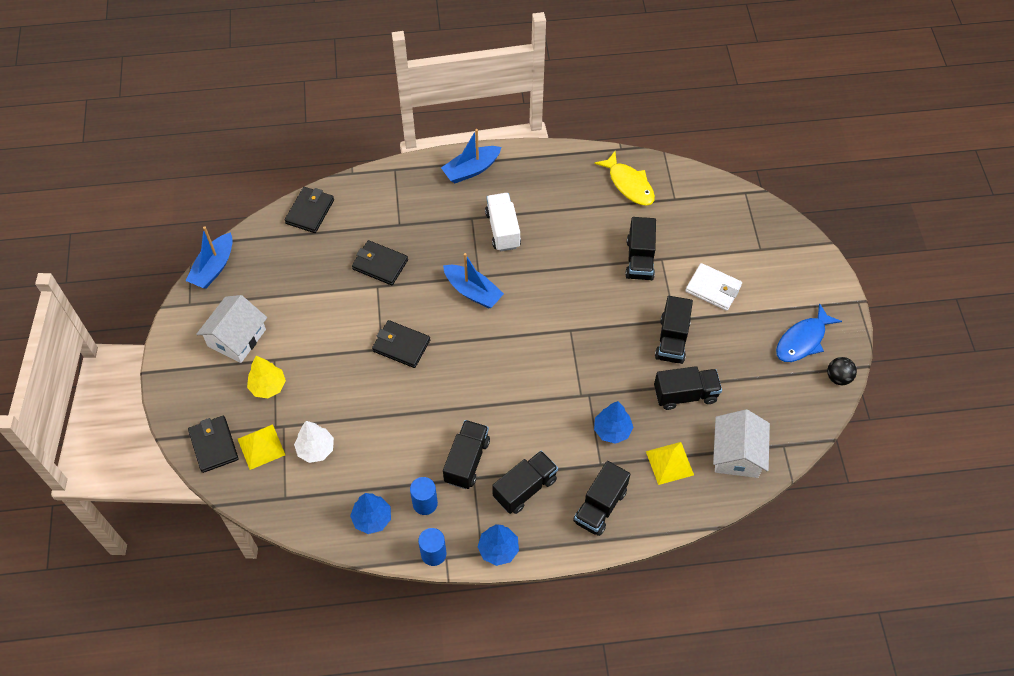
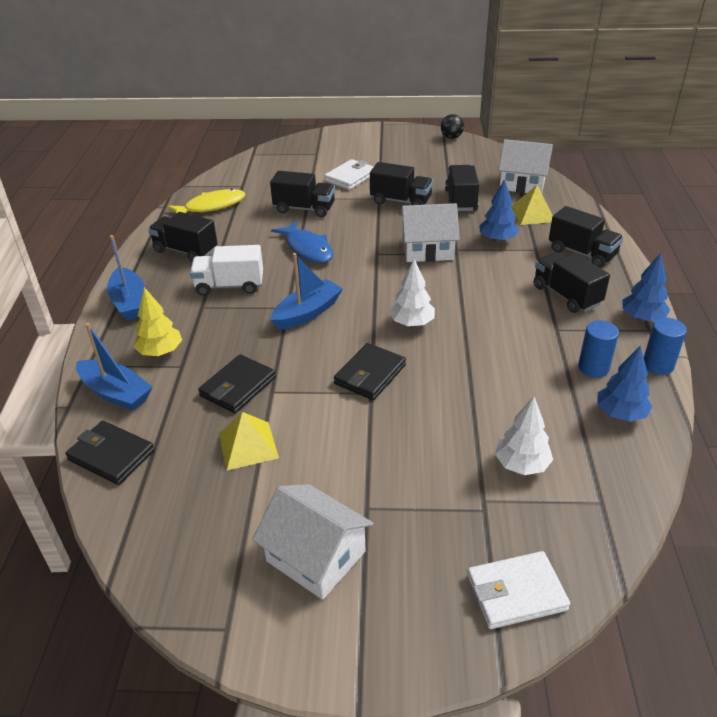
camera: 80 degrees left, 20 degrees down
(213, 268) = (163, 588): blue boat -> blue boat (116, 393)
(214, 445) = (516, 593): black wallet -> white wallet
(261, 446) = (518, 528): yellow pyramid -> yellow pyramid (248, 445)
(268, 386) = (413, 517): yellow tree -> yellow tree (160, 352)
(467, 461) = (535, 332): black truck -> black truck (185, 251)
(468, 368) = (412, 323): none -> white tree
(584, 371) = (427, 249): none -> white house
(803, 340) = (413, 146): blue fish -> blue fish (307, 248)

